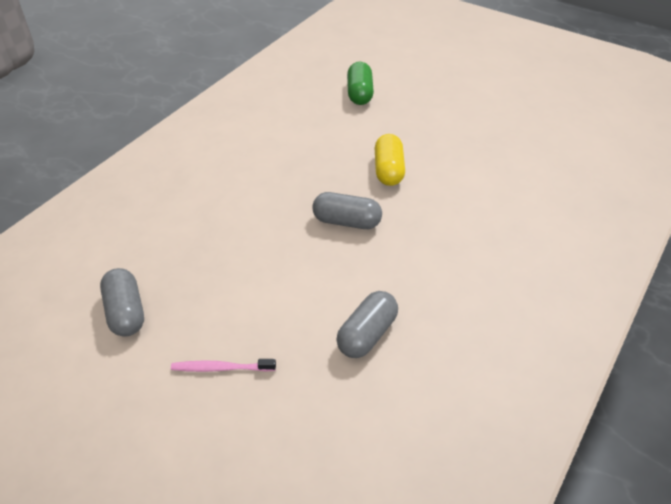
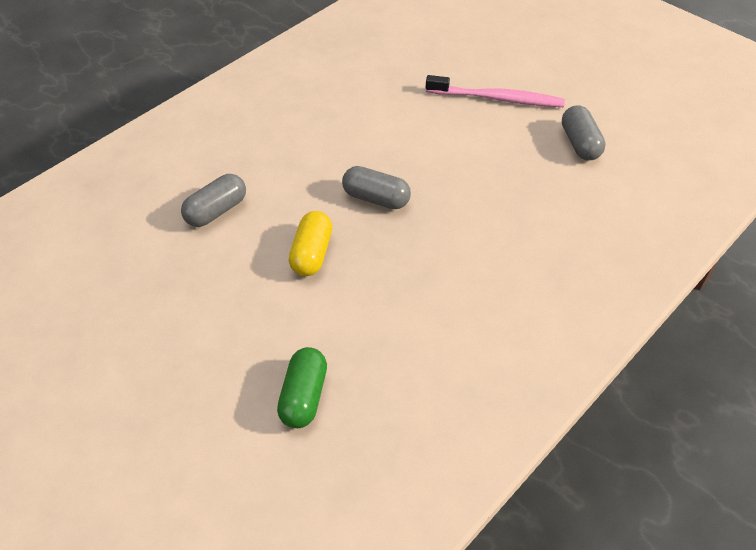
camera: 170 degrees left, 5 degrees up
(221, 368) = (497, 99): pink toothbrush -> pink toothbrush, size x1.78
(367, 334) = (384, 106): grey capsule -> grey capsule (216, 211)

